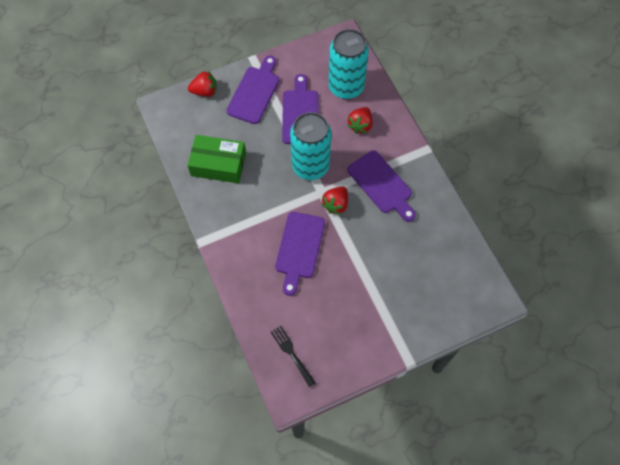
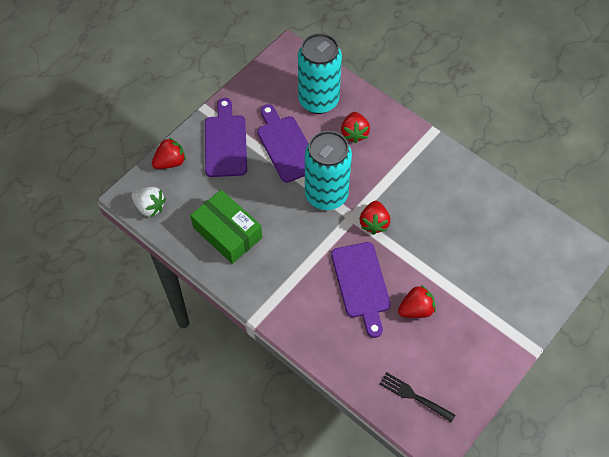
camera: 25 degrees left, 5 degrees down
(171, 120) = (150, 207): none -> white strawberry
(218, 164) = (227, 232): green box -> green box turned 60 degrees clockwise
(331, 287) = (416, 309): none -> red strawberry
(381, 184) = (409, 184): purple cutting board -> none

